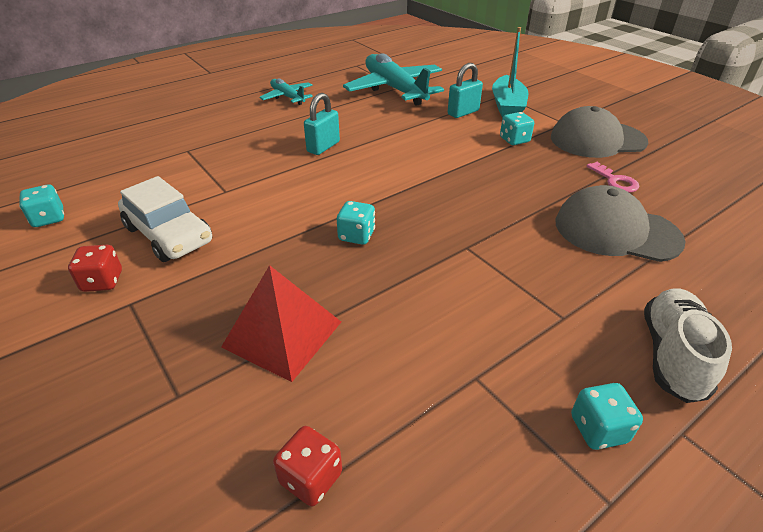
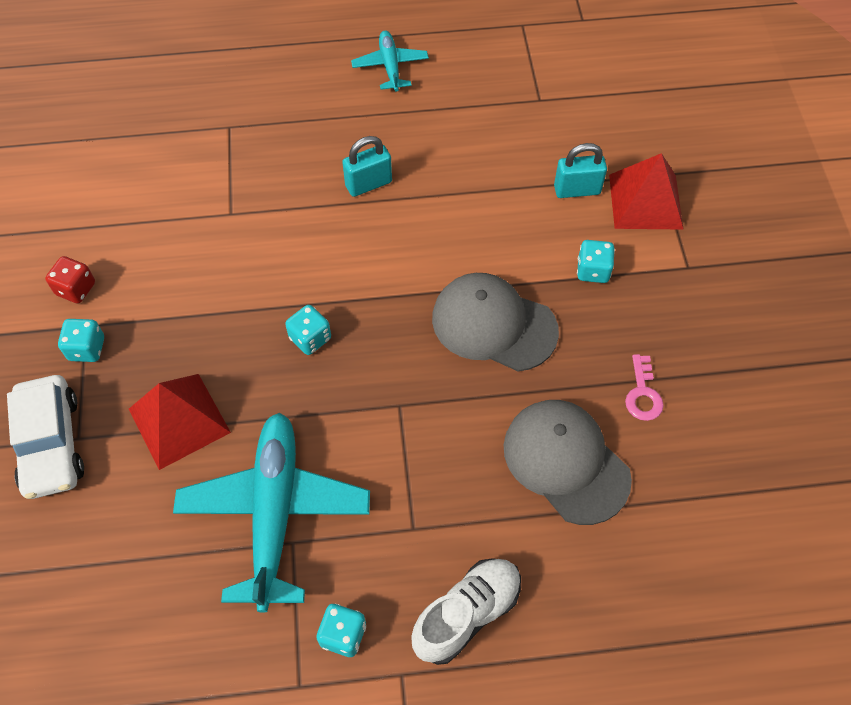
camera: 30 degrees right, 20 degrees up
(49, 218) = (65, 182): turquoise dice -> turquoise dice (87, 349)
(169, 235) = (152, 254): white car -> white car (51, 444)
(311, 478) = (125, 553): red dice -> none
(394, 89) = (530, 103): turquoise plane -> turquoise plane (274, 511)
(507, 106) = (645, 201): turquoise boat -> red pyramid
(597, 140) = (696, 317): grey cap -> grey cap (493, 324)

